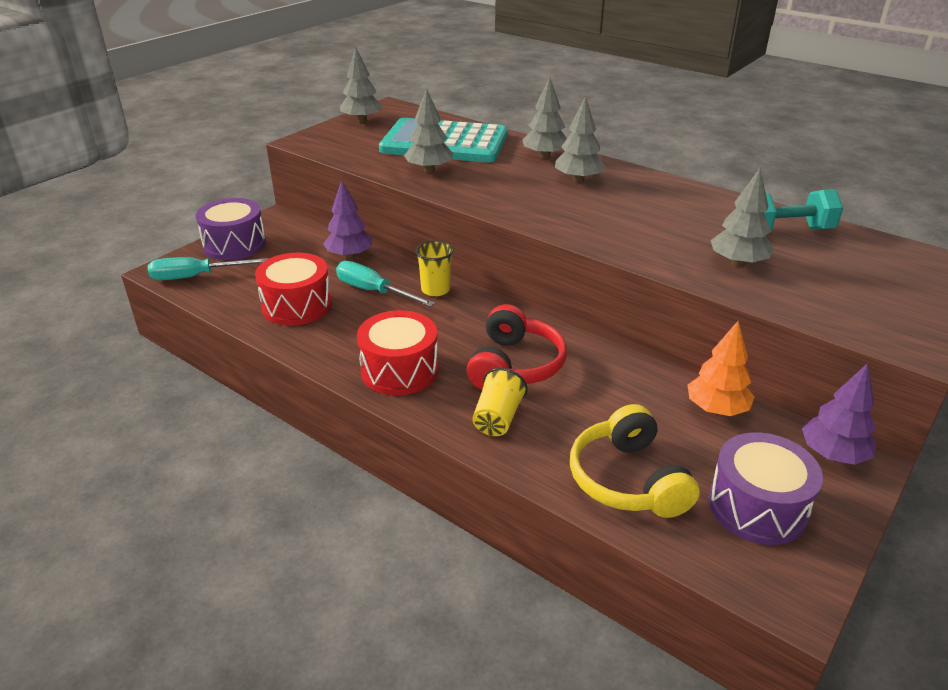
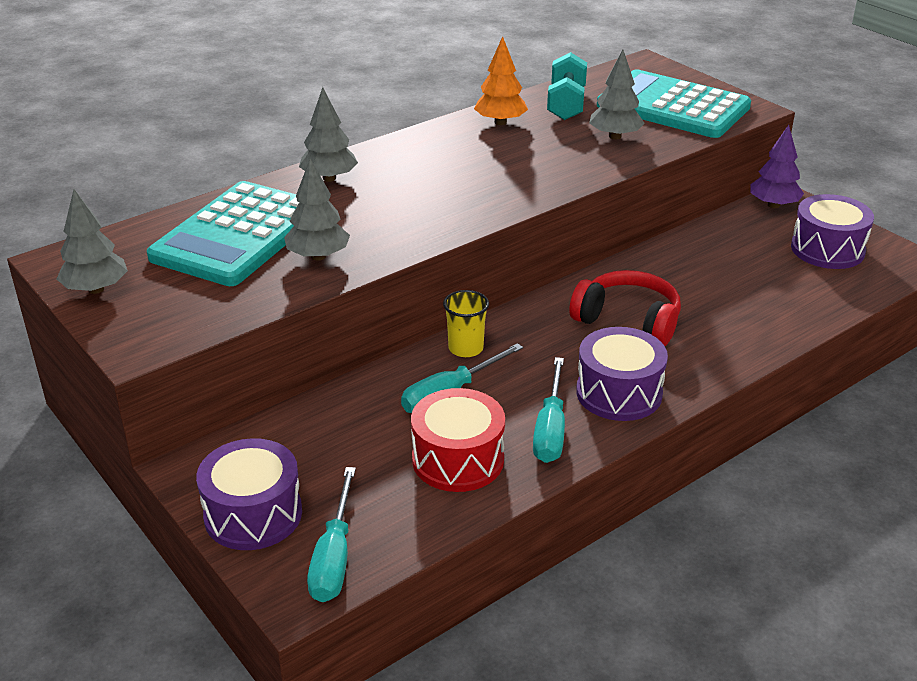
camera: 75 degrees left, 0 degrees up
(340, 341) = (550, 429): none -> turquoise screwdriver
(349, 256) = (349, 405): purple tree -> none
(399, 370) = (619, 393): red drum -> purple drum
(497, 418) = (709, 344): yellow cup -> none
(578, 180) = (405, 171): grey tree -> none
(627, 480) = (796, 295): yellow headphones -> none
(716, 409) = (713, 236): orange tree -> orange tree (500, 122)
(853, 291) = (673, 106): none -> turquoise calculator

